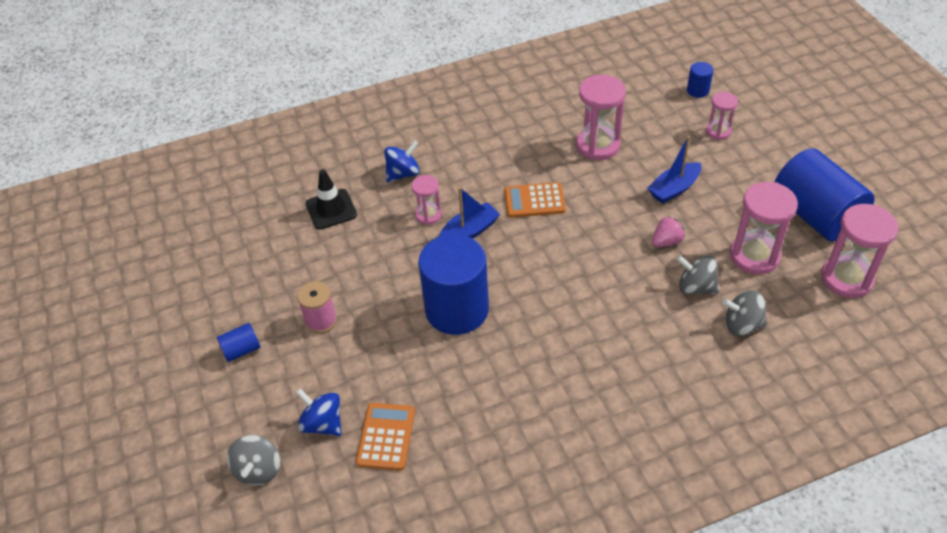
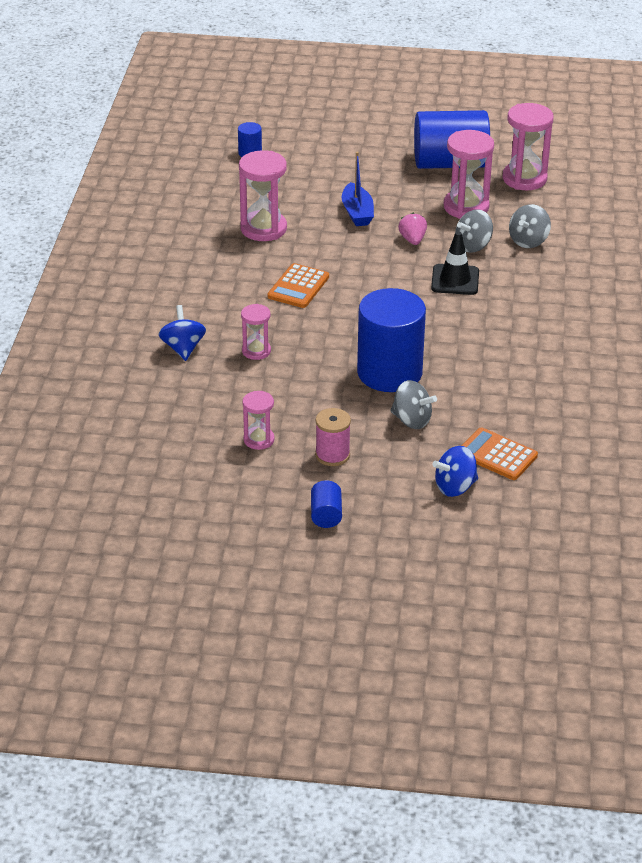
camera: 65 degrees left, 10 degrees down
(258, 470) = (477, 539): grey spinning top -> grey spinning top (412, 420)
(331, 209) = (187, 407): black traffic cone -> black traffic cone (455, 280)
(469, 231) = (301, 335): blue boat -> none
(718, 131) = (312, 165): pink hourglass -> pink hourglass (259, 440)

